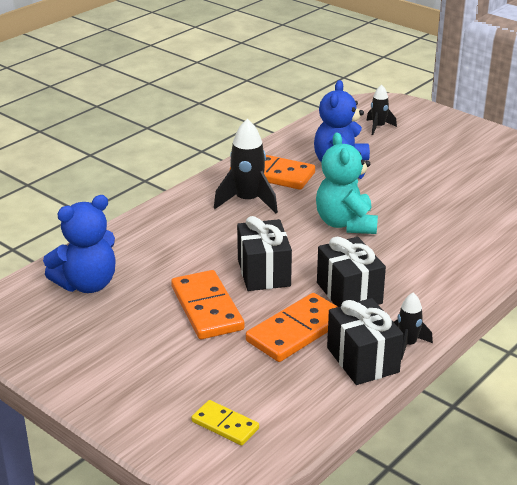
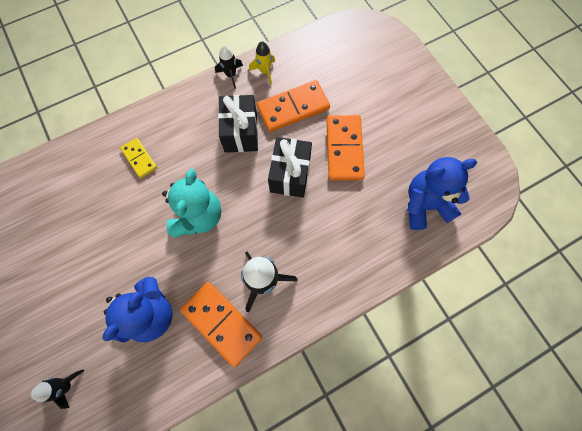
camera: 160 degrees left, 40 degrees up
(225, 425) = (363, 49): yellow domino -> yellow domino (139, 158)
(362, 360) = (265, 71): black gift -> yellow rocket

